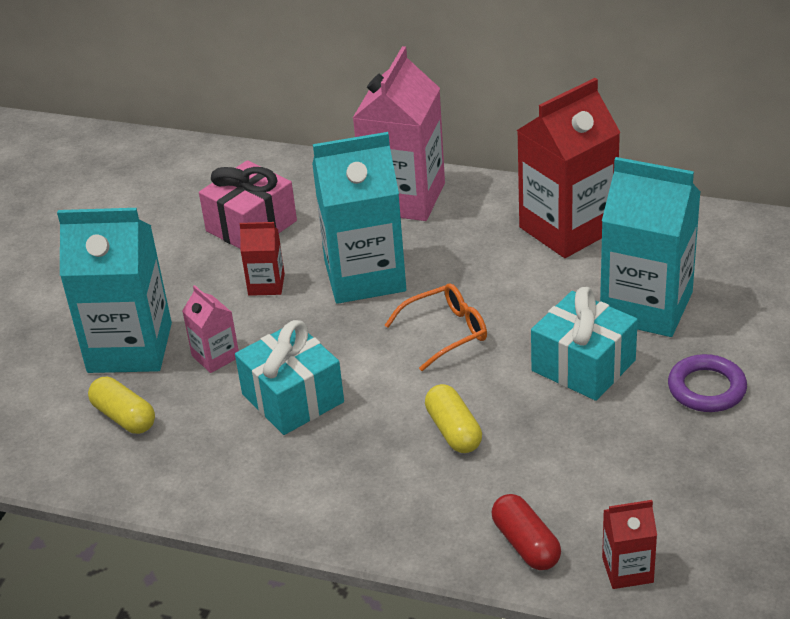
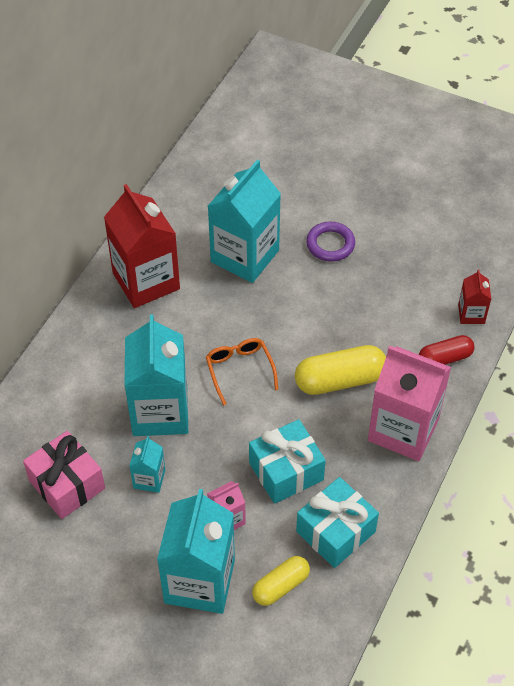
camera: 85 degrees left, 15 degrees up
(266, 284) = (149, 479): red carton -> turquoise carton
(404, 198) = (69, 374): pink carton -> pink carton (403, 430)
(453, 430) = (340, 380): yellow capsule -> yellow capsule, size x1.59
(583, 366) = (294, 300): turquoise gift -> turquoise gift (335, 532)

